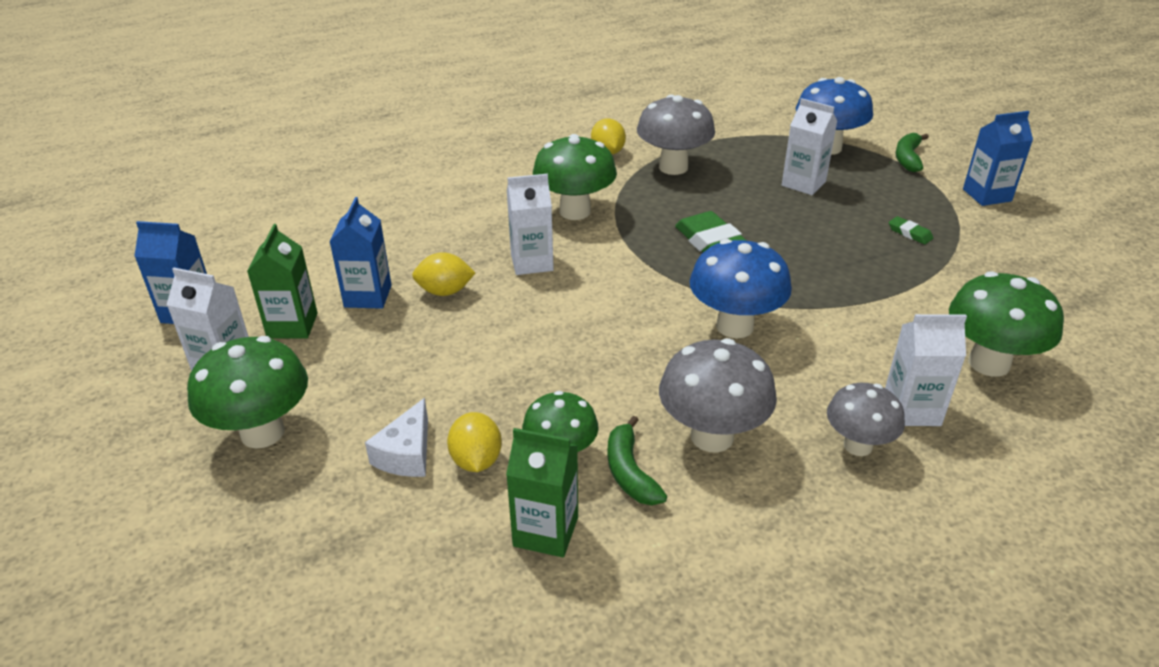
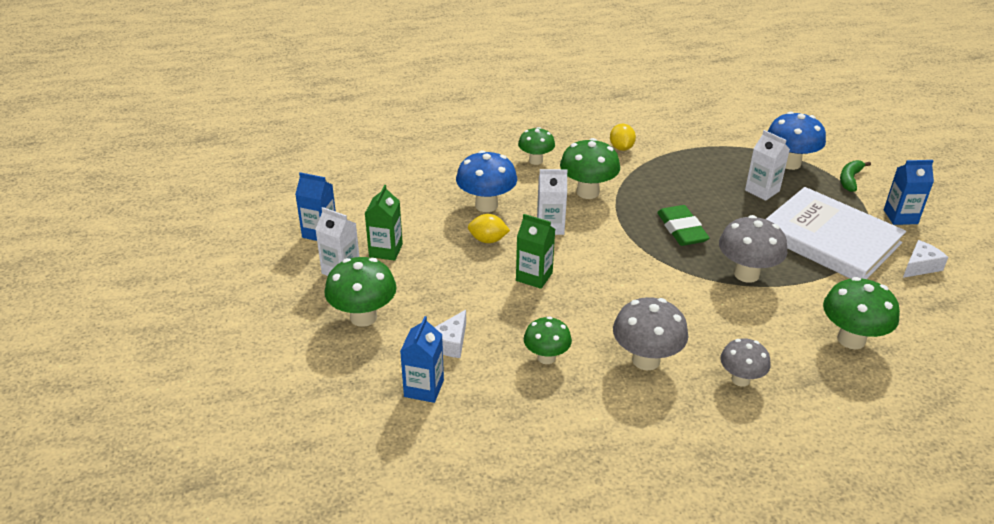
camera: 10 degrees right, 0 degrees up
(368, 296) = (436, 237): blue carton -> blue carton (424, 388)
(476, 460) = (493, 353): yellow lemon -> none
(496, 180) = (535, 161): none -> green mushroom
(546, 531) = (529, 401): green carton -> green carton (534, 277)
(630, 472) = (588, 374): green banana -> none
(673, 167) = (667, 166): grey mushroom -> grey mushroom (746, 274)
(734, 326) = (680, 290): blue mushroom -> blue mushroom (486, 205)
(910, 233) = (829, 239): green eraser -> white book
(911, 410) = (785, 362): white carton -> none
(1037, 253) = (920, 266): none -> white cheese

